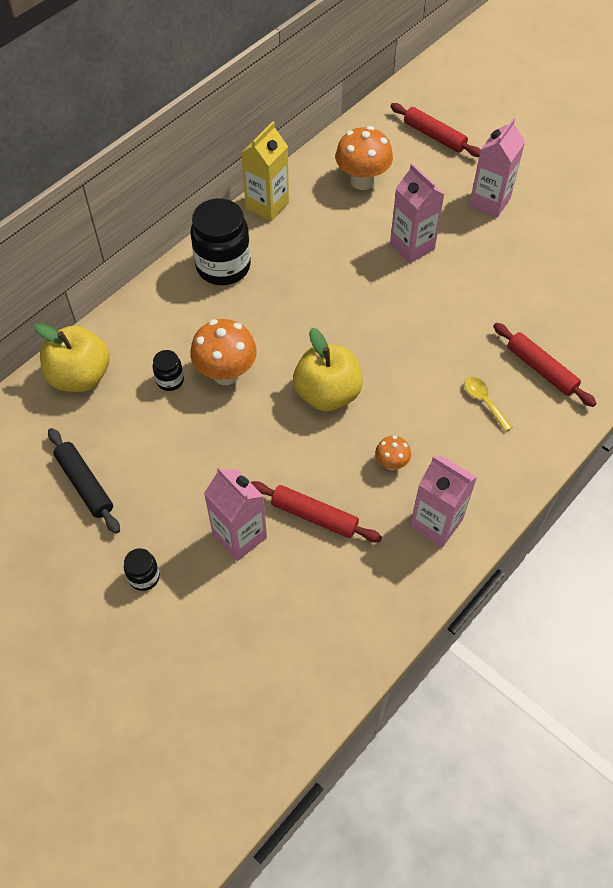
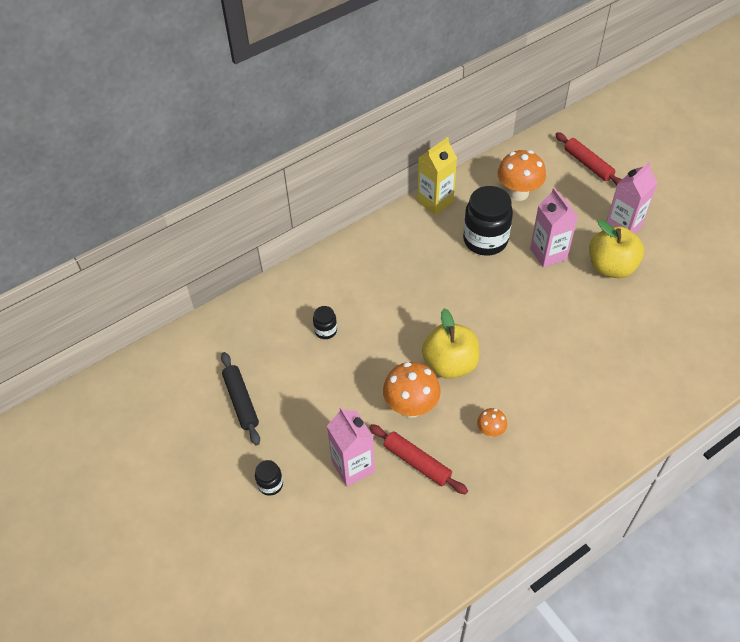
camera: 15 degrees right, 5 degrees down
(80, 376) = (256, 315): yellow apple -> yellow apple (611, 267)
(223, 266) = (388, 246): black jar -> black jar (485, 240)
(226, 373) = (371, 333): orange mushroom -> orange mushroom (411, 407)
(436, 523) = (517, 488): pink carton -> none
(484, 401) = (581, 394): yellow spoon -> none
(541, 369) = (636, 376): red rolling pin -> none

